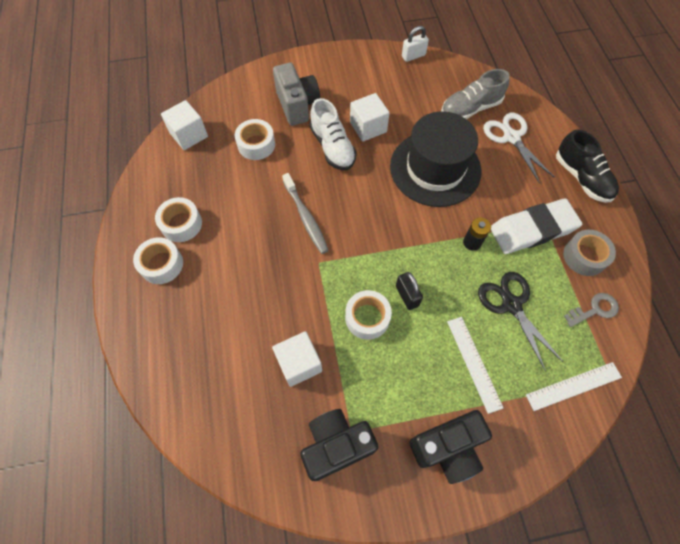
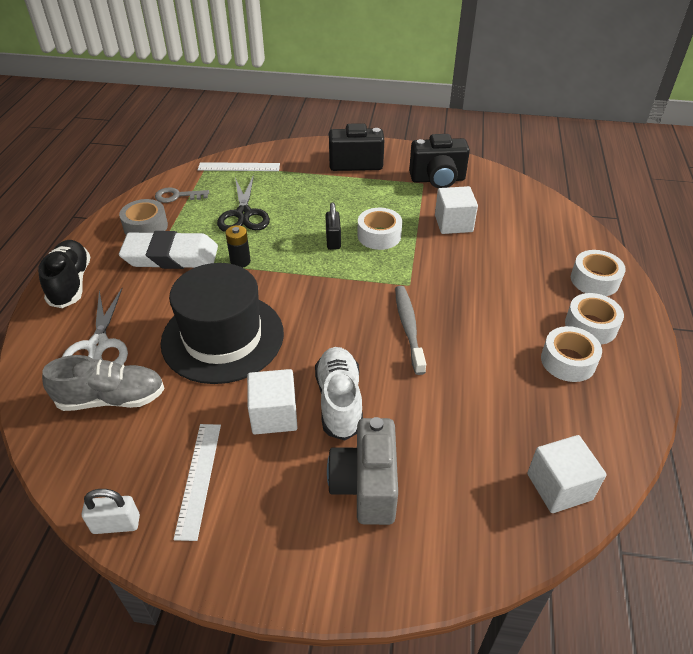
camera: 160 degrees left, 20 degrees down
(256, 144) = (450, 438): white tape -> white tape (594, 280)
(474, 363) = (304, 192): white ruler -> white ruler (199, 478)

